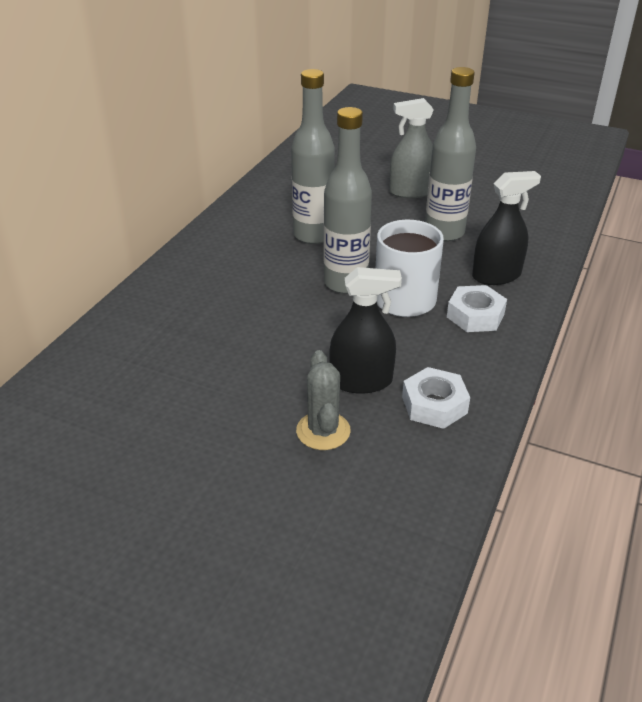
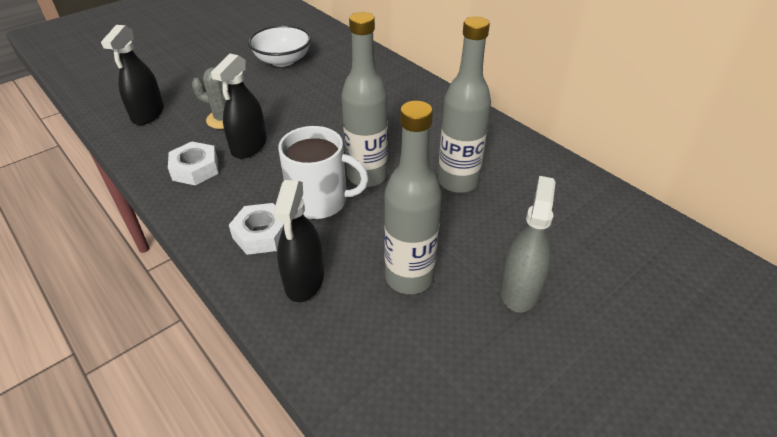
camera: 115 degrees right, 5 degrees up
(127, 444) = (282, 60): none -> white bowl
(367, 524) = (148, 114): none -> black spray bottle

